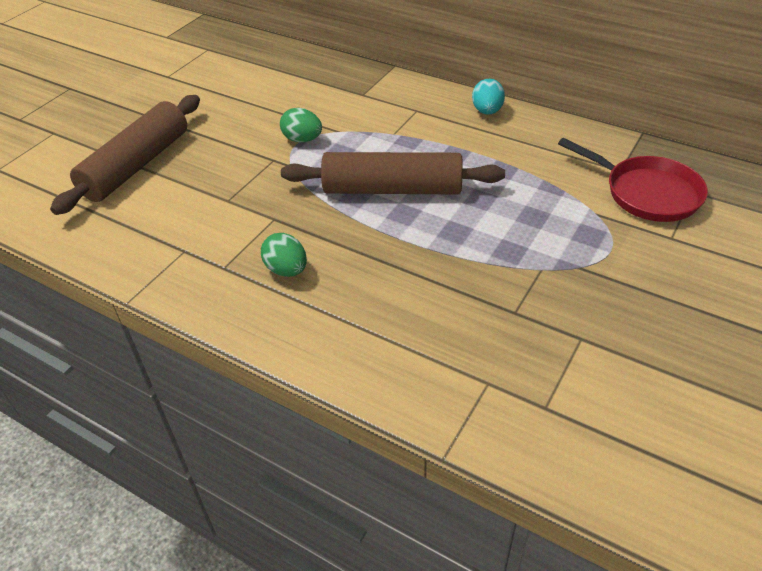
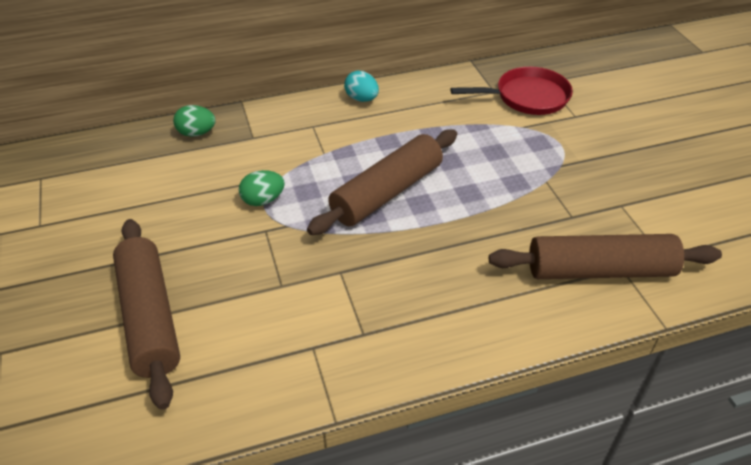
camera: 50 degrees left, 0 degrees up
(286, 270) = (409, 299): green egg -> green egg (197, 133)
(464, 369) = (600, 270): none -> brown rolling pin

